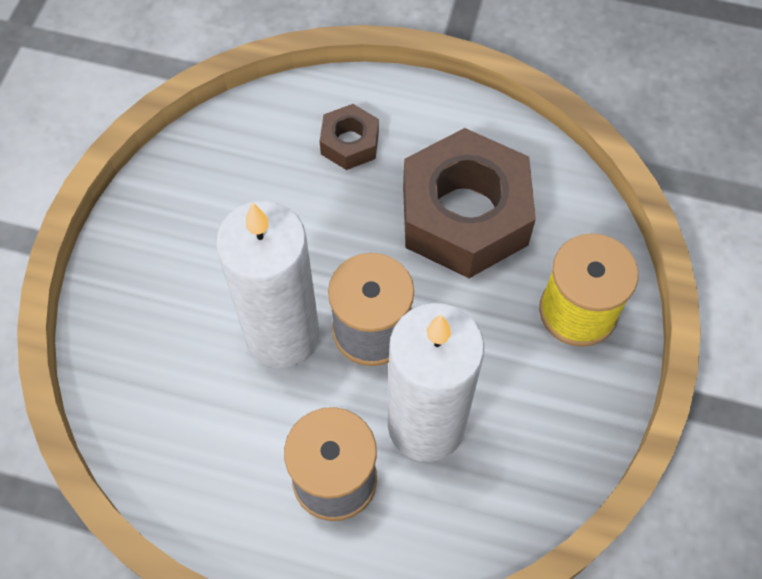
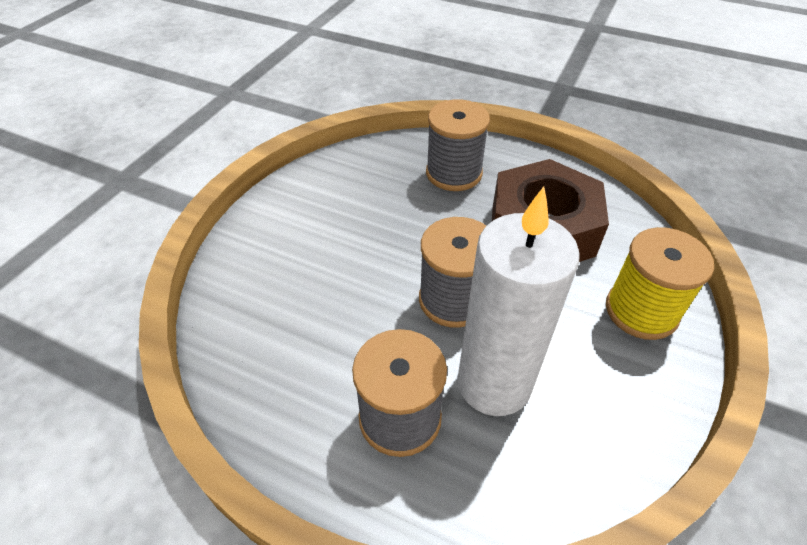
camera: 10 degrees right, 15 degrees down
(282, 334) = (375, 292): white candle -> none
(349, 143) = (454, 173): brown nut -> grey spool

